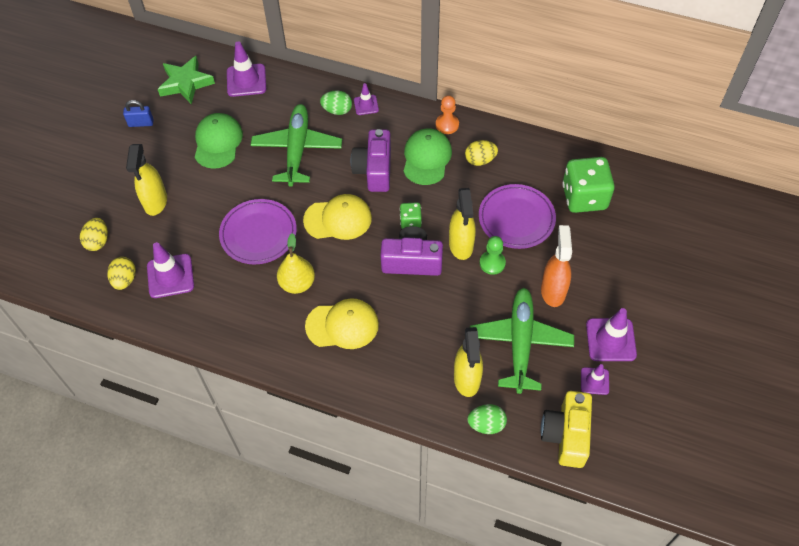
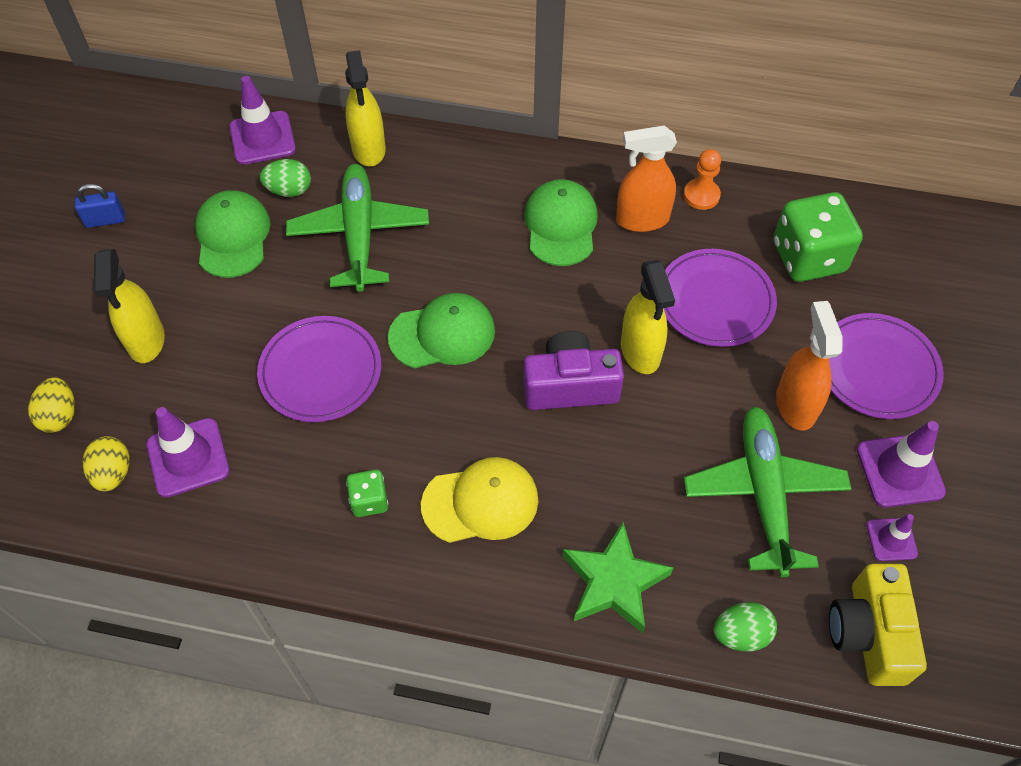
camera: 10 degrees left, 0 degrees up
(186, 83) = (168, 152): green star -> green star (614, 582)
(297, 283) = (396, 444): yellow pear -> none
(337, 110) = (411, 168): green egg -> green egg (289, 190)
(338, 219) = (442, 334): yellow cap -> green cap
(366, 105) = (453, 156): purple traffic cone -> none
(374, 170) = (484, 252): purple camera -> none
(410, 222) = (555, 325): green dice -> green dice (369, 501)
(447, 125) = (581, 172): orange pawn -> orange pawn (701, 195)
(467, 379) = (694, 564): yellow spray bottle -> yellow spray bottle (369, 149)
(480, 160) = (642, 219): yellow egg -> orange spray bottle
(492, 263) = (694, 374): green pawn -> none
(612, 274) = (877, 369): none -> purple plate

